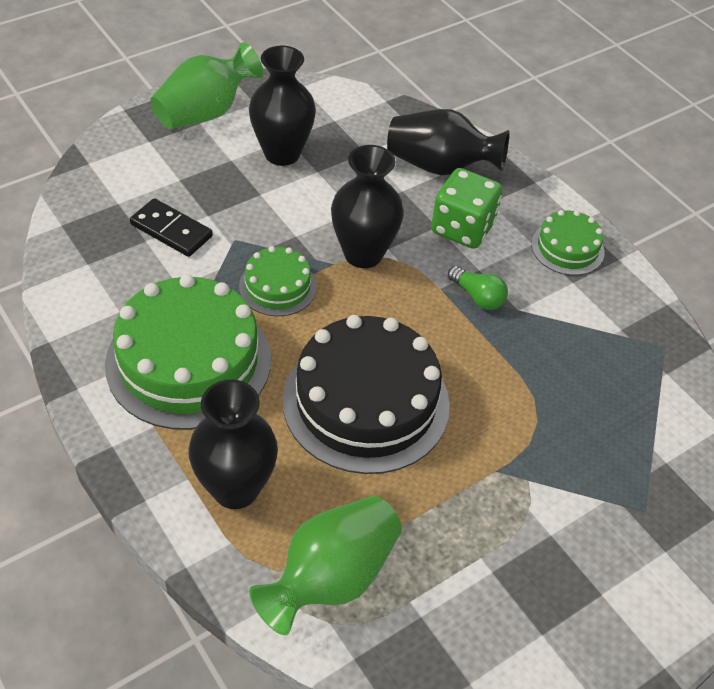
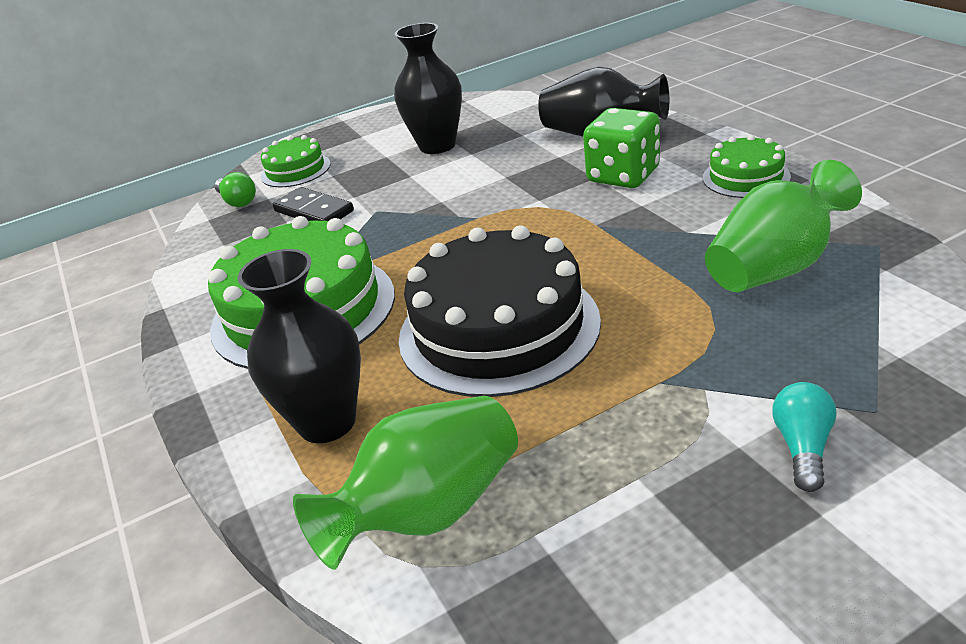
camera: 15 degrees right, 15 degrees down
(205, 112) = (369, 128): green vase -> green vase (775, 267)
(278, 286) = (414, 241): green cake -> green cake (295, 170)
(363, 254) = (511, 206): black vase -> none
(477, 297) = (639, 226): green light bulb -> green light bulb (238, 201)
(594, 538) = (802, 447): none -> turquoise light bulb

